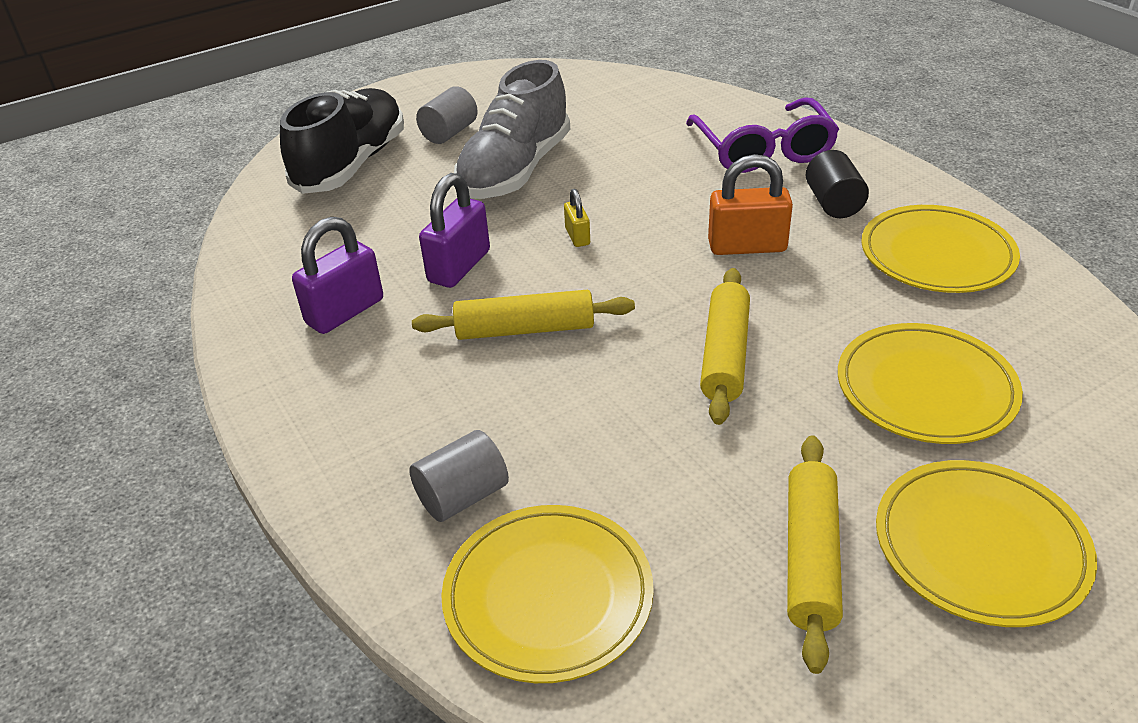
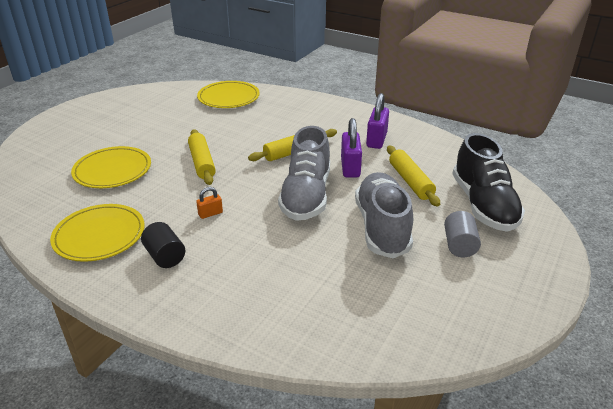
camera: 150 degrees right, 5 degrees down
(462, 496) = (271, 107): grey cylinder -> none
(577, 236) = (306, 196): yellow padlock -> grey shoe
(747, 246) = (210, 213): orange padlock -> orange padlock, size x0.53
(763, 150) = (226, 292): purple glasses -> none
(811, 557) = (153, 119): yellow rolling pin -> yellow rolling pin (410, 181)
(980, 546) = (98, 132): yellow plate -> none

